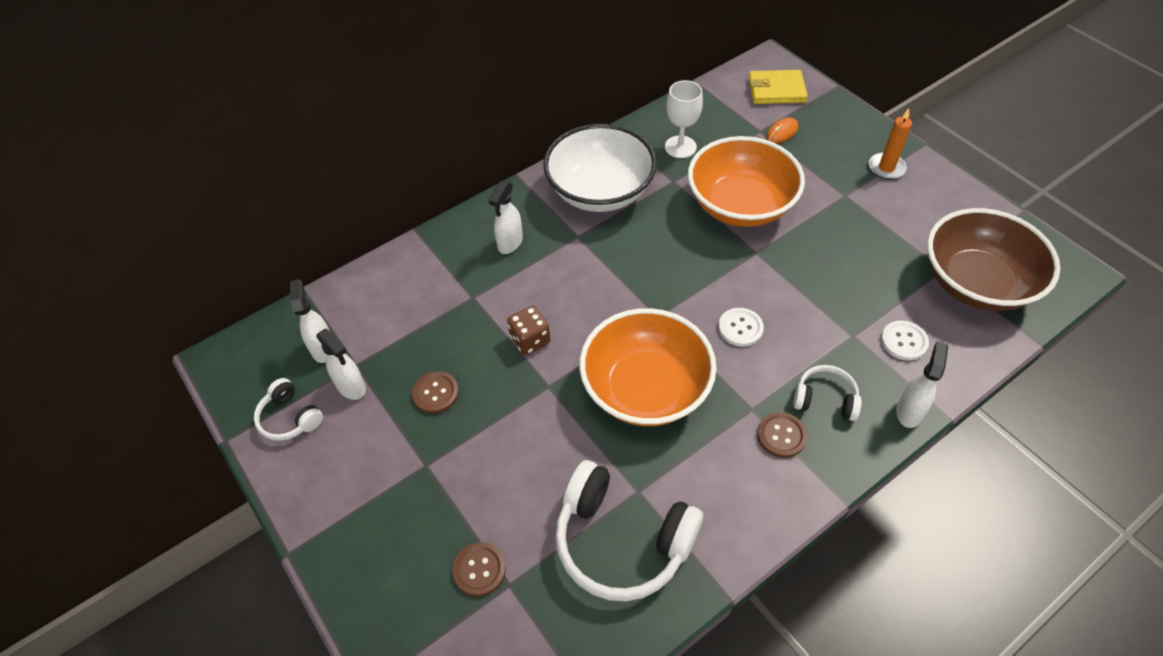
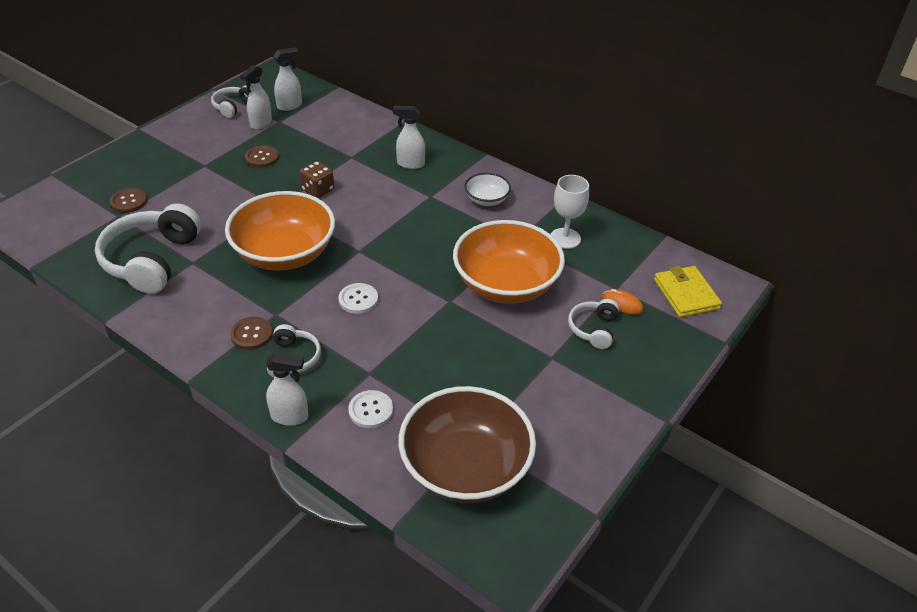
camera: 70 degrees right, 10 degrees down
(600, 191) = (486, 200): white bowl -> white bowl, size x0.47
(812, 159) = (593, 329): none -> white headphones
(886, 168) = (608, 388): orange candle -> none

